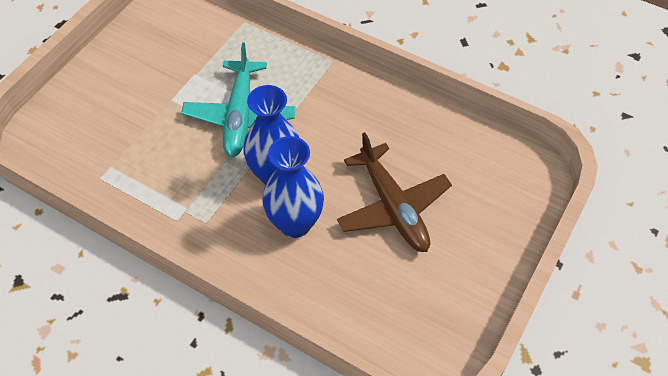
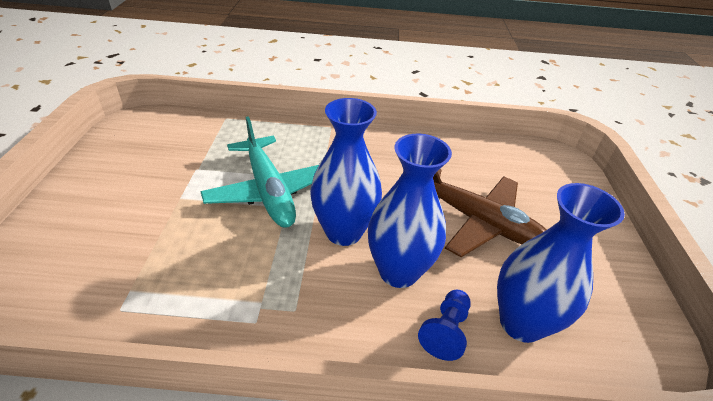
camera: 30 degrees left, 15 degrees down
(297, 279) = (445, 331): none -> blue pawn
(356, 297) = (521, 323): none -> blue vase

